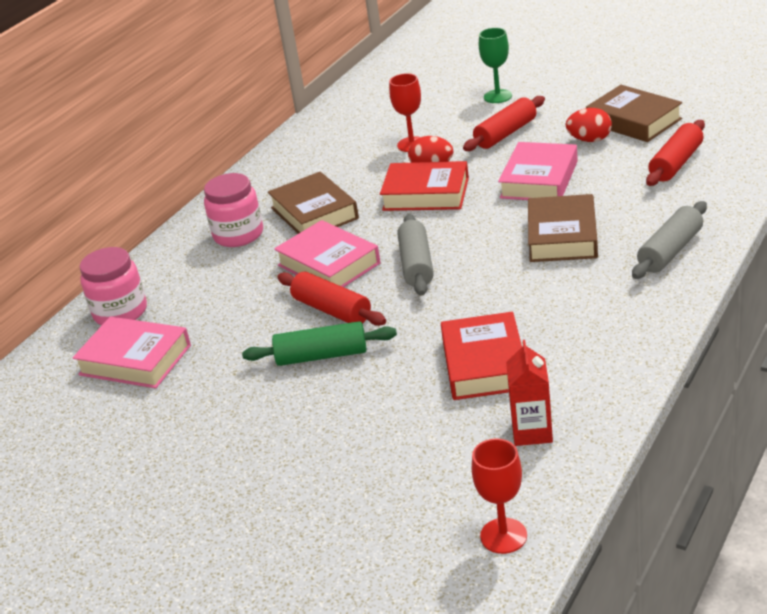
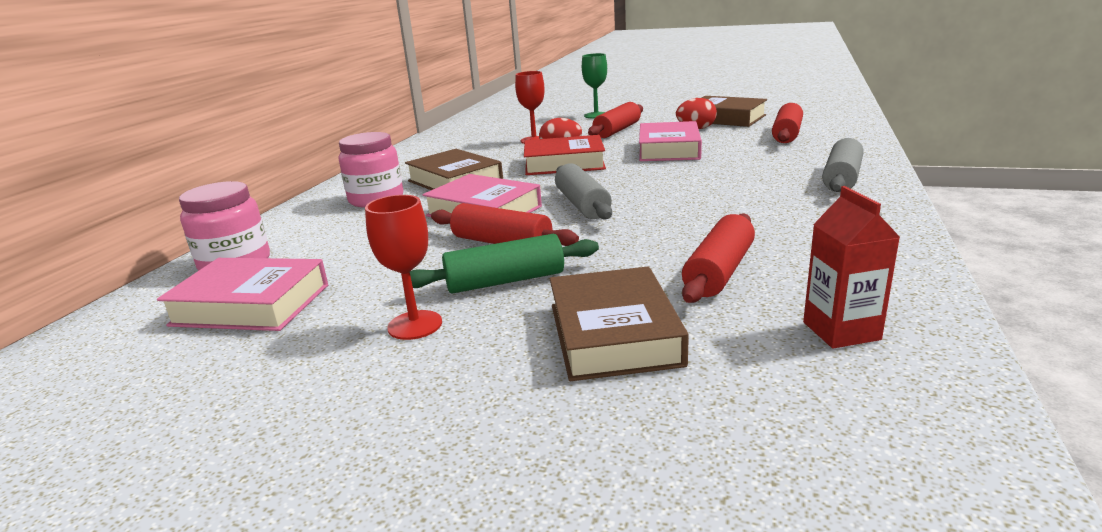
camera: 15 degrees left, 10 degrees down
(484, 364) = (719, 272): red book -> red rolling pin
(503, 536) = (930, 475): red goblet -> red goblet (415, 325)
(562, 236) = (722, 177): brown book -> brown book (613, 334)

